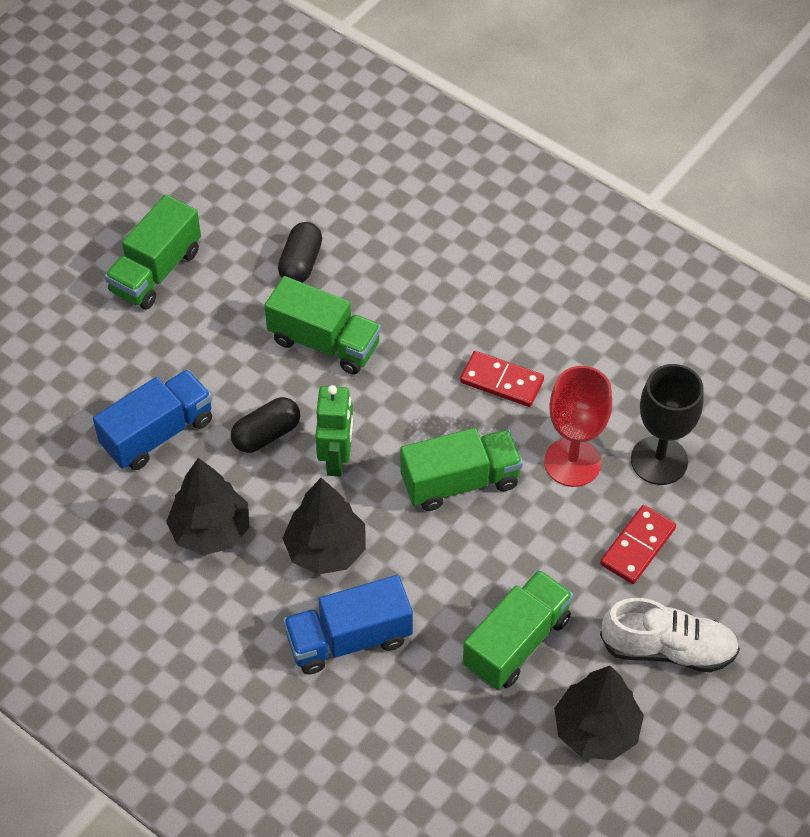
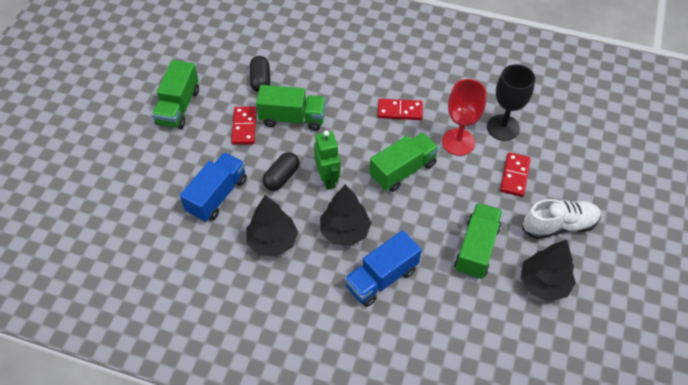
camera: 20 degrees left, 0 degrees up
(243, 334) = (244, 127): none -> red domino

